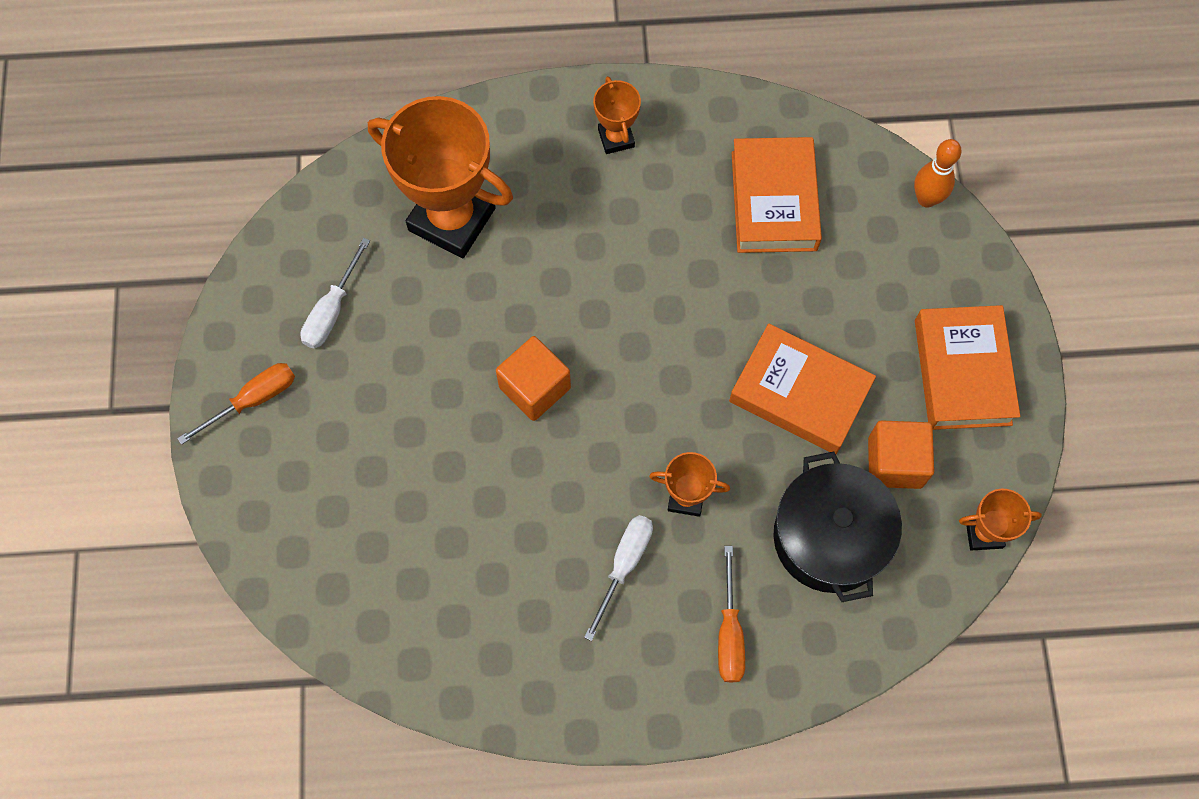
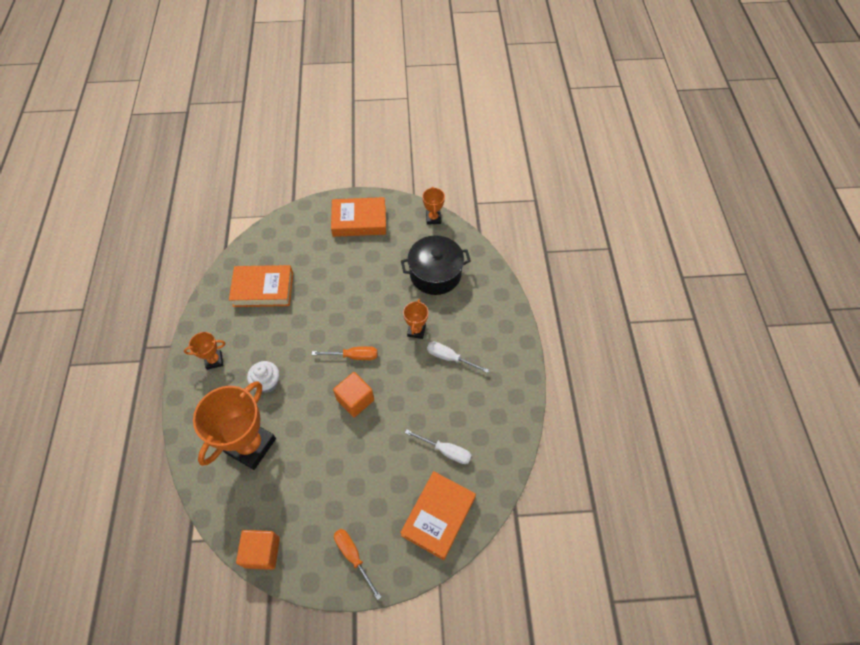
camera: 90 degrees left, 10 degrees down
(332, 310) = (300, 512): white screwdriver -> white screwdriver (445, 451)
(570, 232) = (267, 383): none -> white cupcake
(729, 632) = (480, 314): orange screwdriver -> orange screwdriver (353, 356)
(799, 394) = (366, 282): orange book -> orange book (438, 516)
(895, 462) = (401, 248): orange cube -> orange cube (262, 552)
(926, 199) = (272, 228): orange bowling pin -> none

